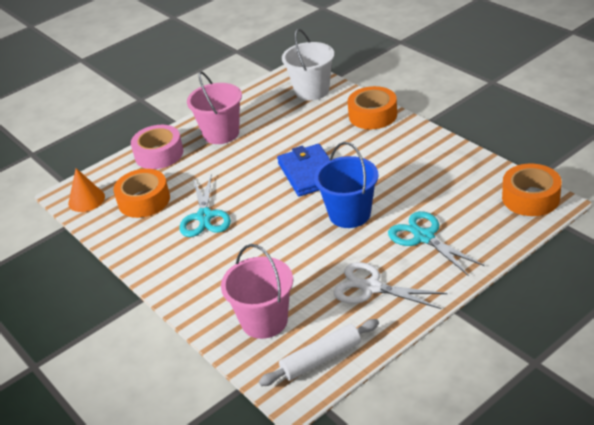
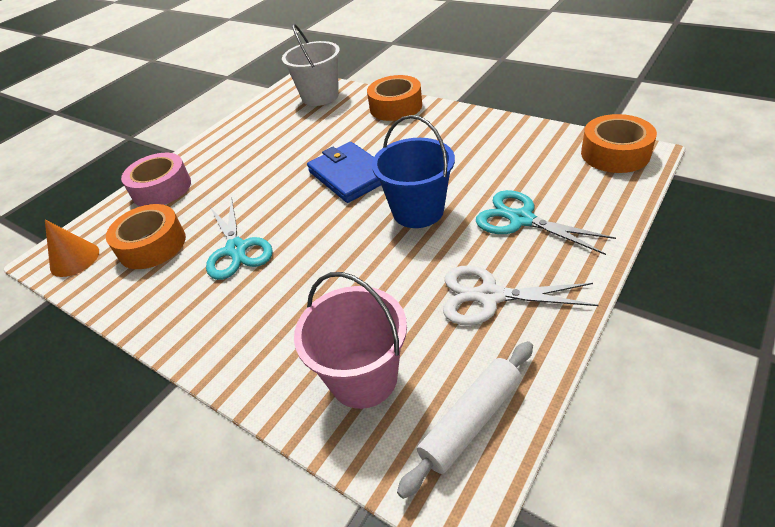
camera: 15 degrees left, 5 degrees up
(221, 133) = (232, 153): pink bucket -> none

